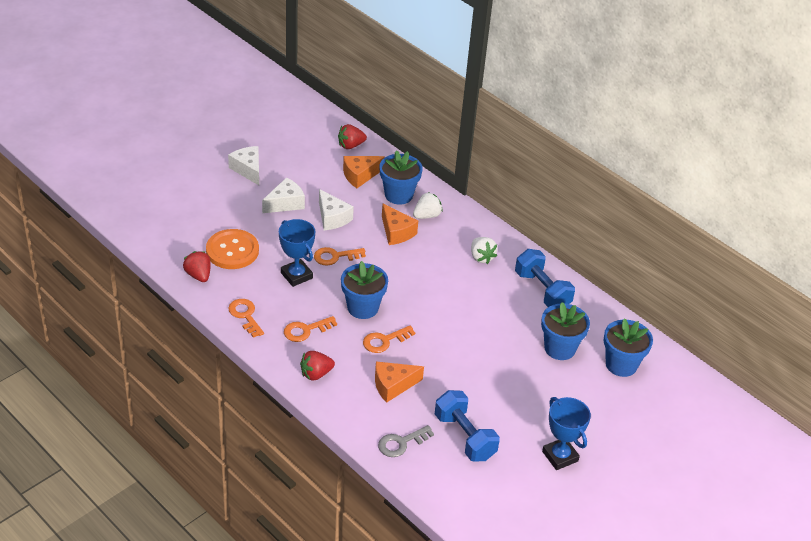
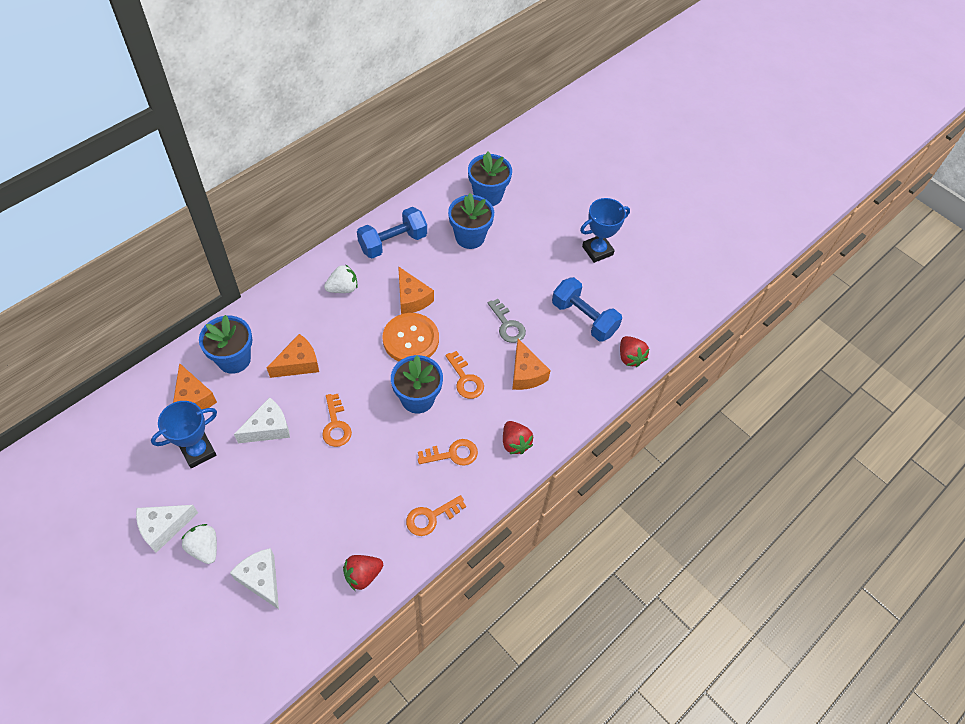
camera: 90 degrees left, 15 degrees up
(232, 251) = (320, 538): orange button -> orange button (411, 339)
(285, 203) = (237, 480): white cheese -> white cheese (261, 579)
(296, 275) = (366, 465): blue trophy -> blue trophy (198, 451)
(305, 330) = (453, 454): orange key -> orange key turned 75 degrees counterclockwise
(350, 145) = (132, 408): red strawberry -> red strawberry (630, 357)
(401, 443) = (597, 369): grey key -> grey key (507, 325)
(427, 215) = (272, 333): white strawberry -> white strawberry (204, 548)
(464, 437) = (584, 318): blue dumbbell -> blue dumbbell turned 75 degrees clockwise
(475, 304) = (412, 298): none -> orange cheese

